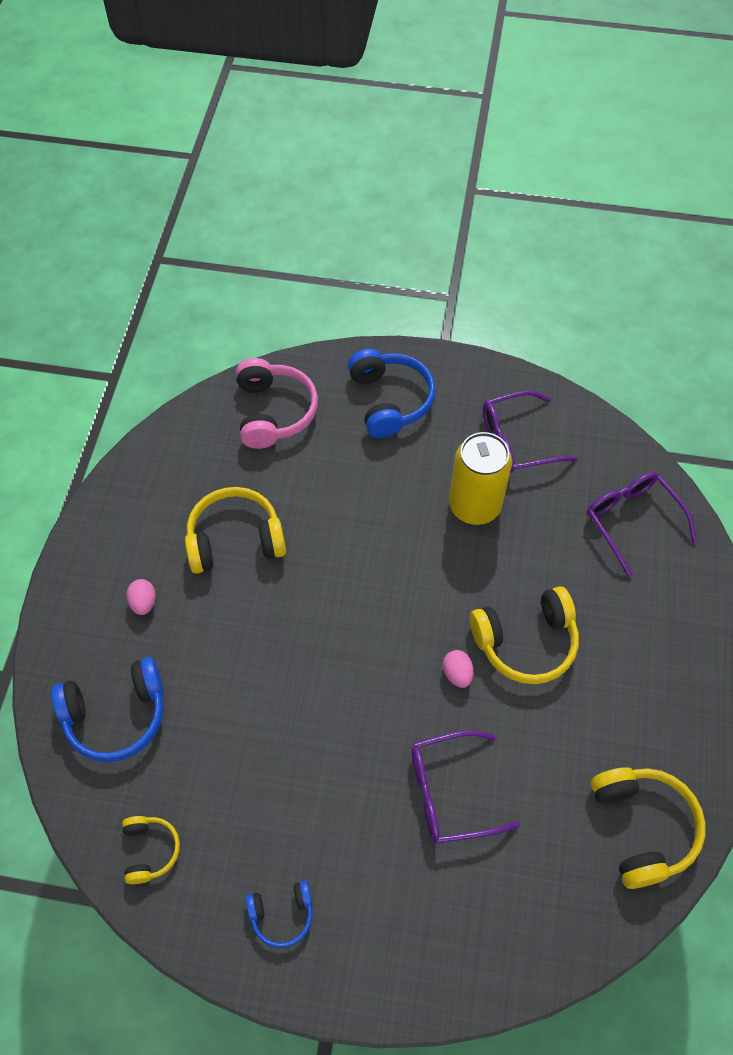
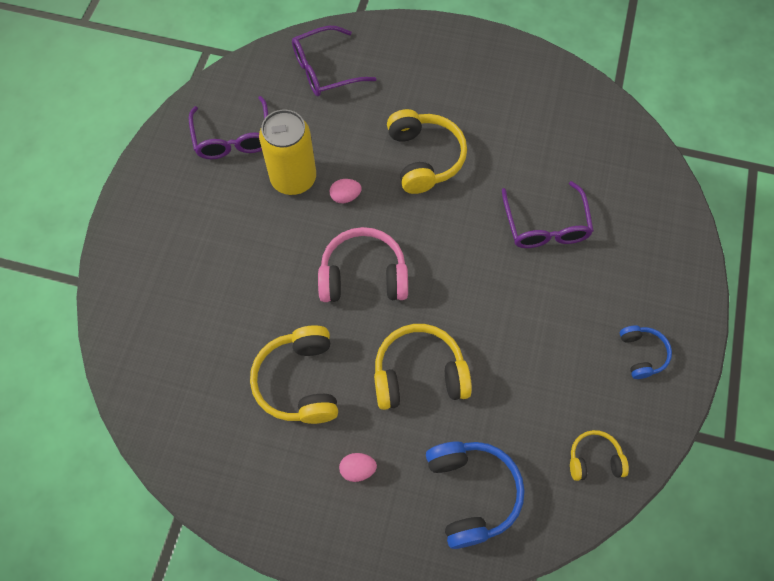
camera: 85 degrees left, 5 degrees up
(274, 412) = (157, 340): pink headphones -> pink headphones (363, 276)
(390, 400) = (167, 234): blue headphones -> none
(457, 673) = (448, 209): pink egg -> pink egg (345, 197)
(642, 827) = (571, 107): yellow headphones -> yellow headphones (419, 374)

